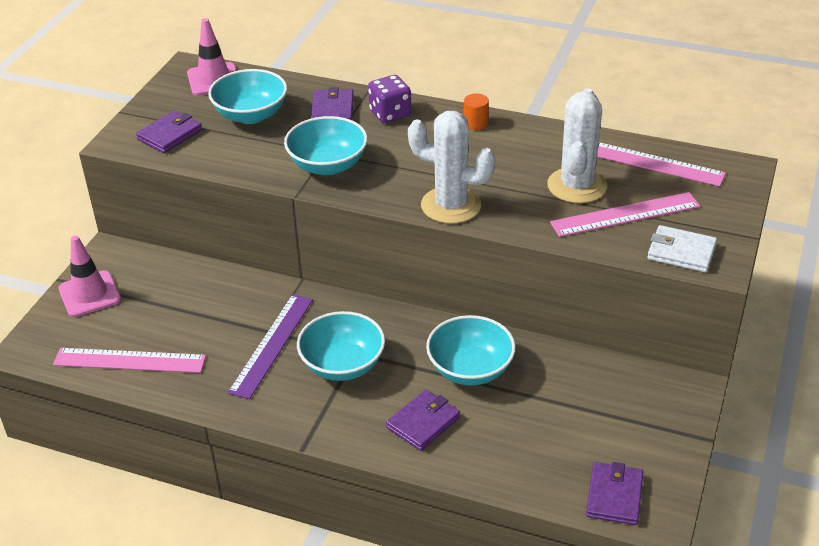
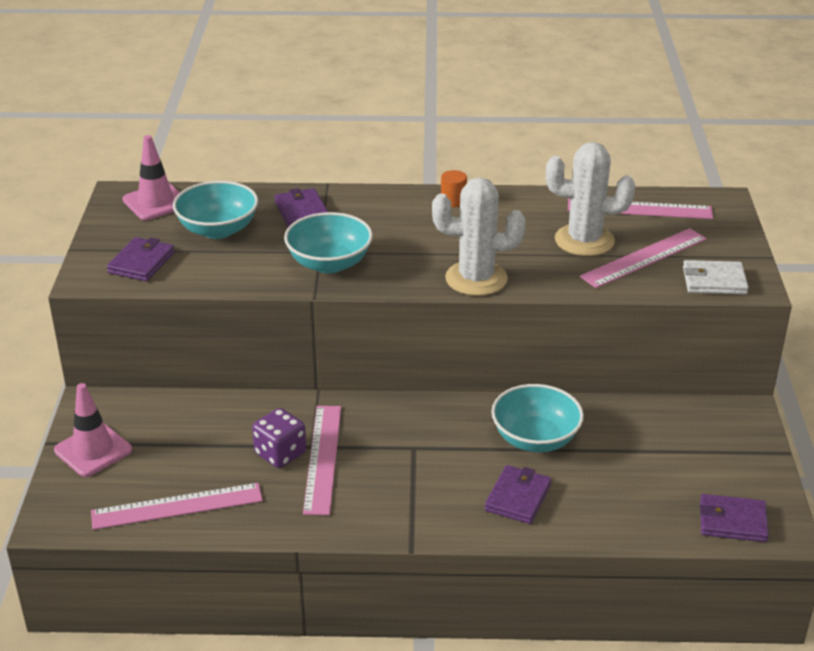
camera: 20 degrees left, 5 degrees down
(272, 345) = (323, 458): purple ruler -> pink ruler
(342, 365) = (407, 462): turquoise bowl -> none
(390, 114) = (363, 206): purple dice -> purple dice (280, 453)
(577, 186) = (584, 240): white cactus -> white cactus turned 75 degrees counterclockwise
(614, 496) = (732, 521): purple wallet -> purple wallet turned 75 degrees counterclockwise

